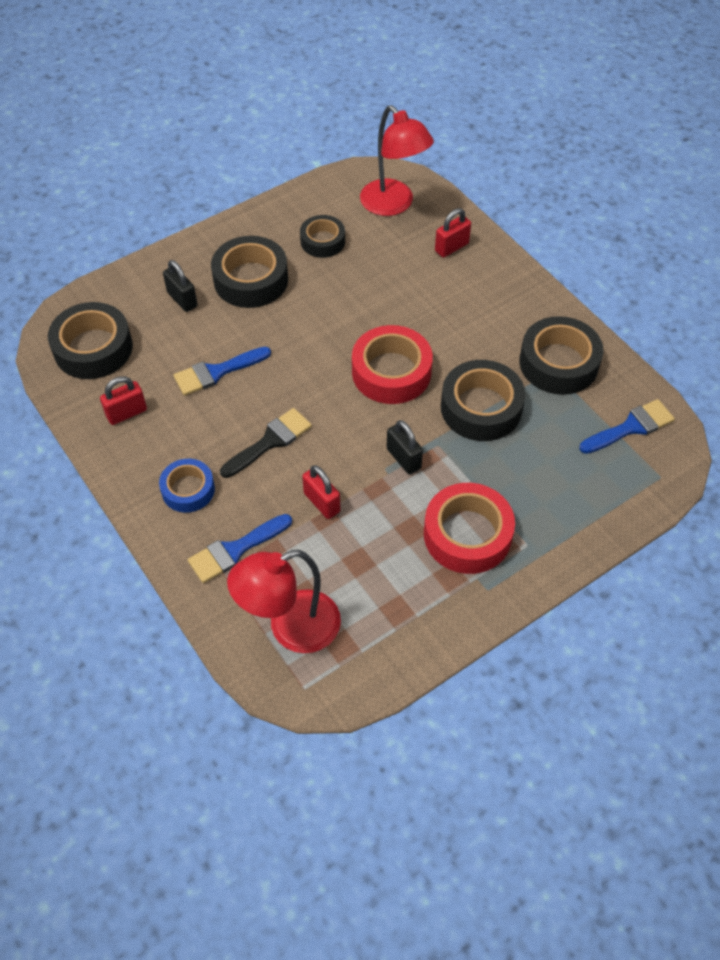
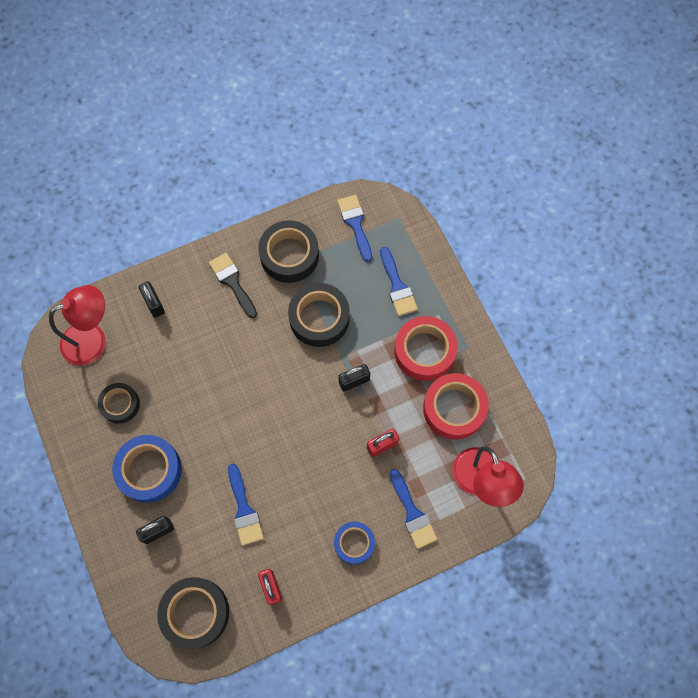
camera: 80 degrees left, 15 degrees up
(251, 280) = (149, 470): black tape -> blue tape
(270, 442) = (321, 476): black brush -> black brush (232, 282)
(391, 372) = (273, 375): red tape -> red tape (454, 408)
(451, 247) = (154, 304): red padlock -> black padlock
(555, 489) = (397, 286): none -> blue brush

